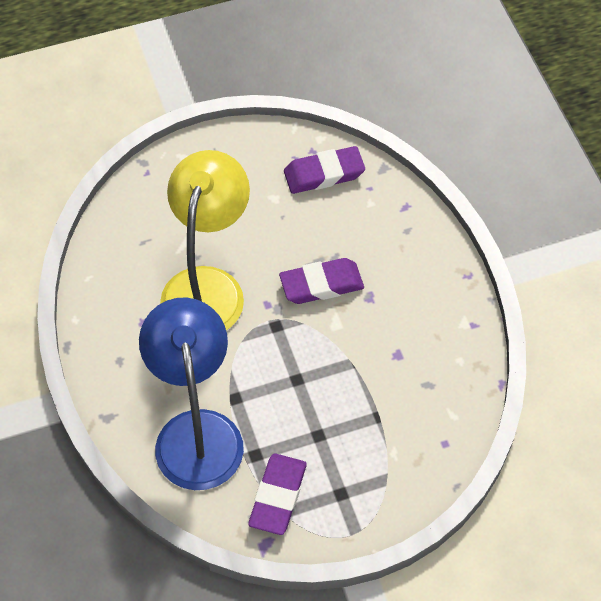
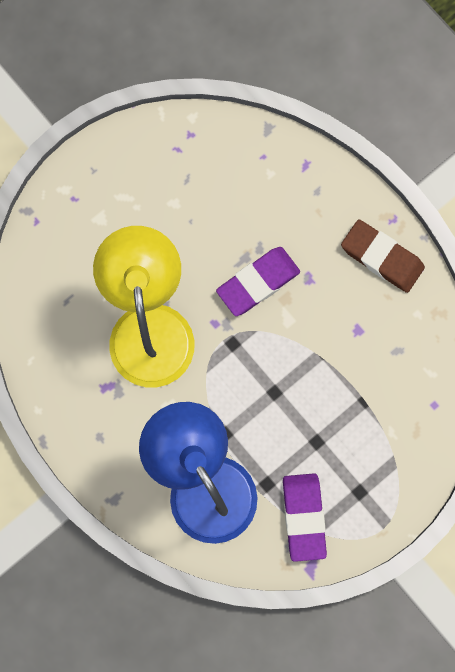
camera: 20 degrees left, 20 degrees up
(324, 174) = (212, 157): purple eraser -> none
(445, 302) = (382, 257): none -> brown eraser

